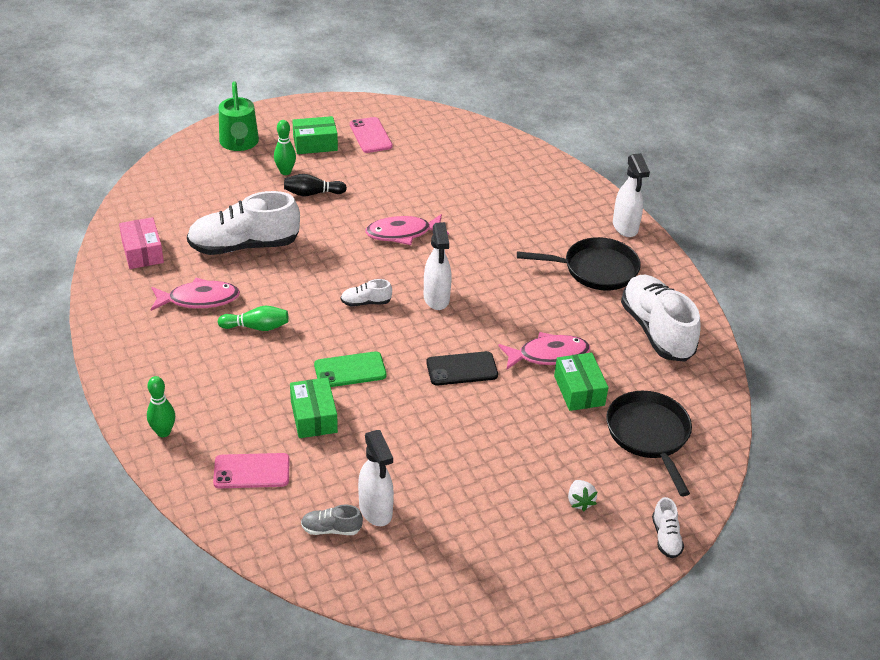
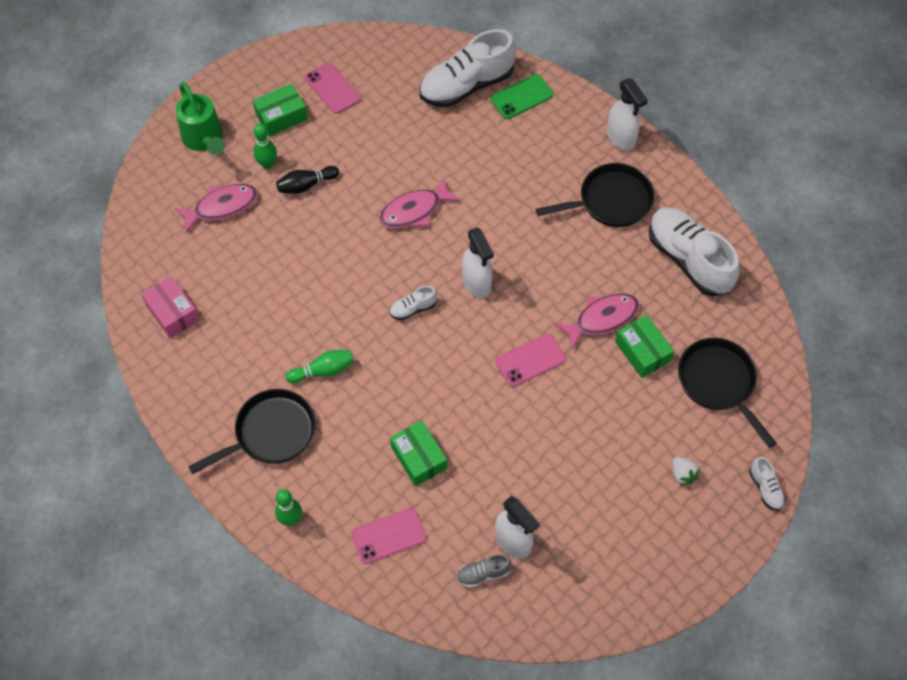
camera: 15 degrees left, 20 degrees up
(181, 361) = (270, 433): none -> black pan
(199, 299) = (254, 354): pink fish -> pink fish (222, 207)
(244, 246) = (268, 274): white shoe -> white shoe (466, 85)
(350, 370) = (430, 394): green phone -> green phone (521, 97)
(462, 369) = (530, 360): black phone -> pink phone

